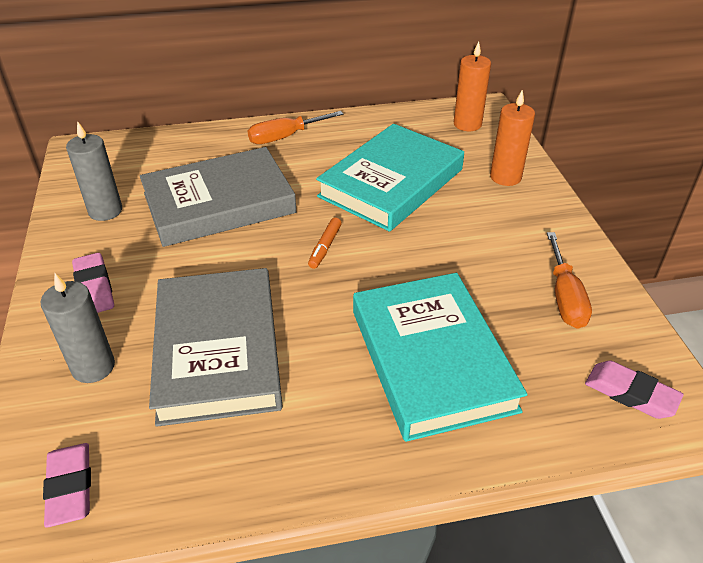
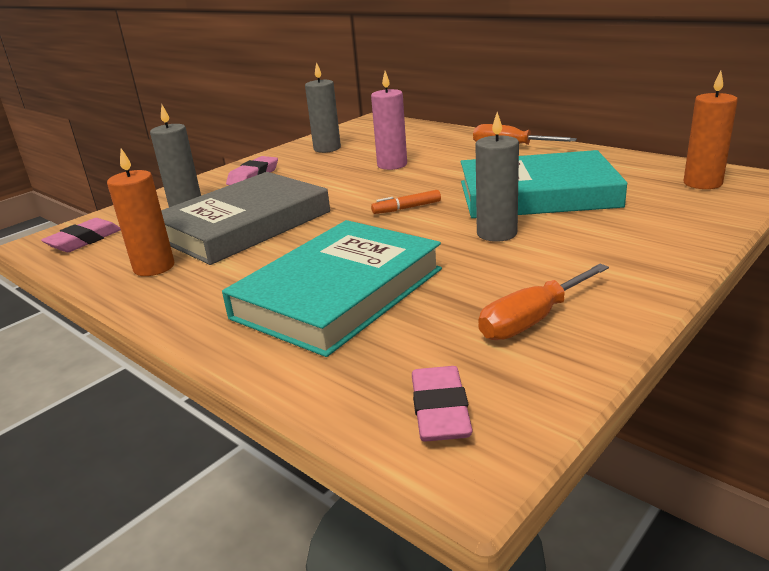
camera: 55 degrees right, 15 degrees down
(219, 203) = (392, 165): grey book -> pink candle
(430, 237) = (496, 233): none -> grey candle
(505, 177) = (662, 226): orange candle -> orange candle (154, 267)

